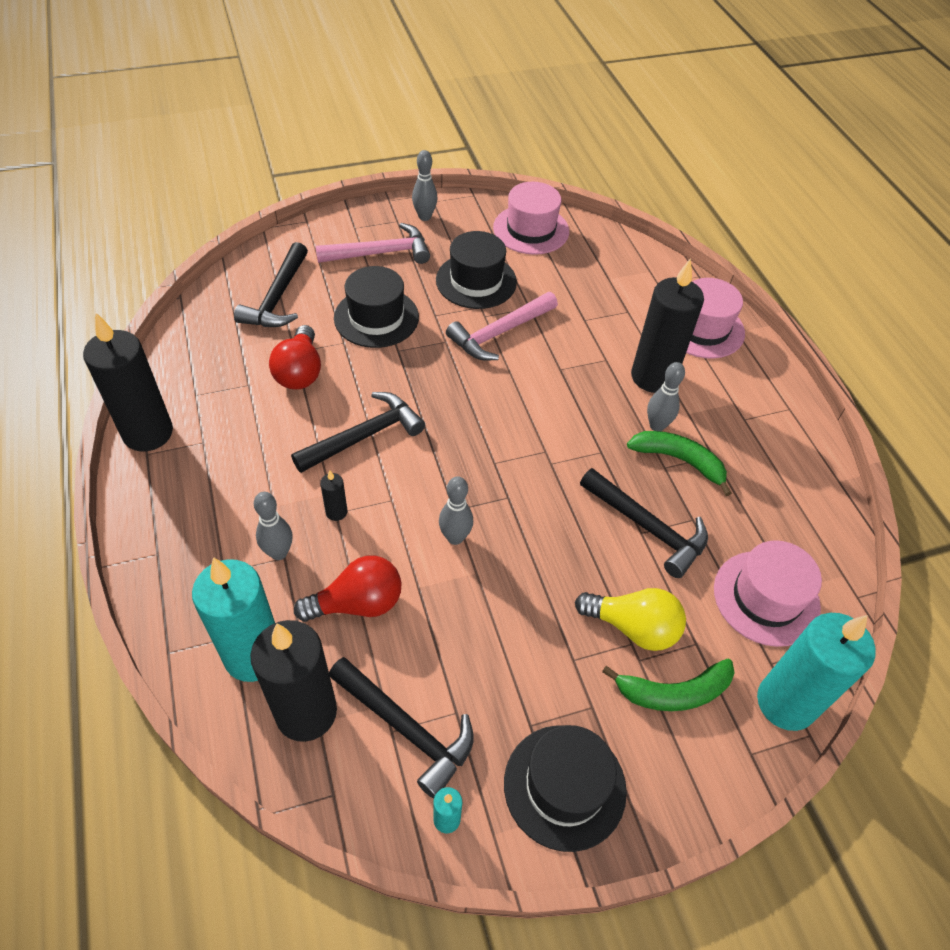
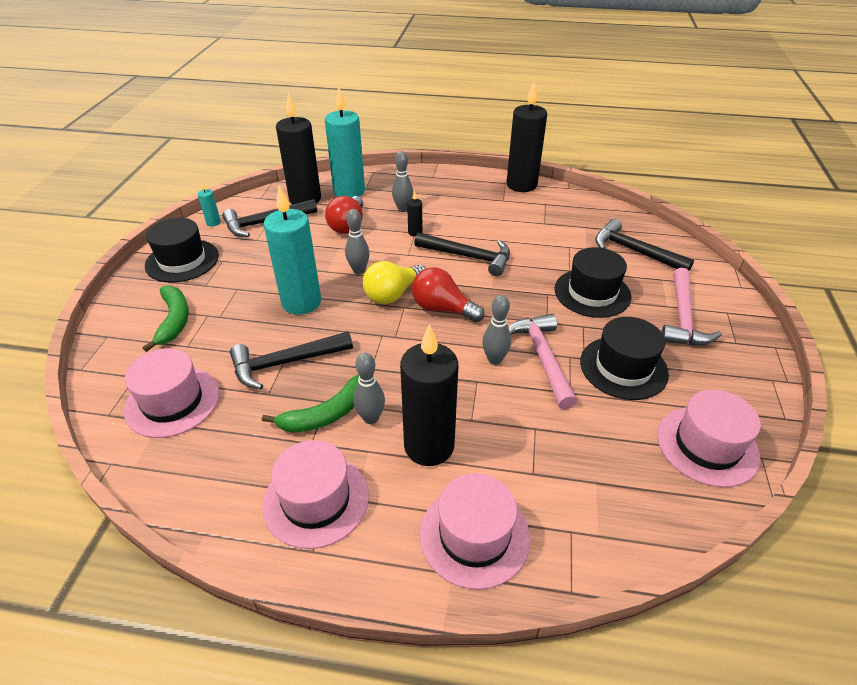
camera: 120 degrees right, 10 degrees down
(300, 372) = (546, 244): red light bulb -> red light bulb (442, 309)
(364, 436) = (469, 257): black hammer -> black hammer turned 60 degrees counterclockwise
(424, 217) = (741, 364): grey bowling pin -> grey bowling pin (494, 360)
(633, 627) = (227, 321): yellow light bulb -> yellow light bulb (393, 294)
(674, 692) = (174, 320): green banana -> green banana turned 150 degrees clockwise
(755, 426) = (316, 500): none -> pink hat
(785, 703) = (108, 368): turquoise candle -> turquoise candle (301, 302)

